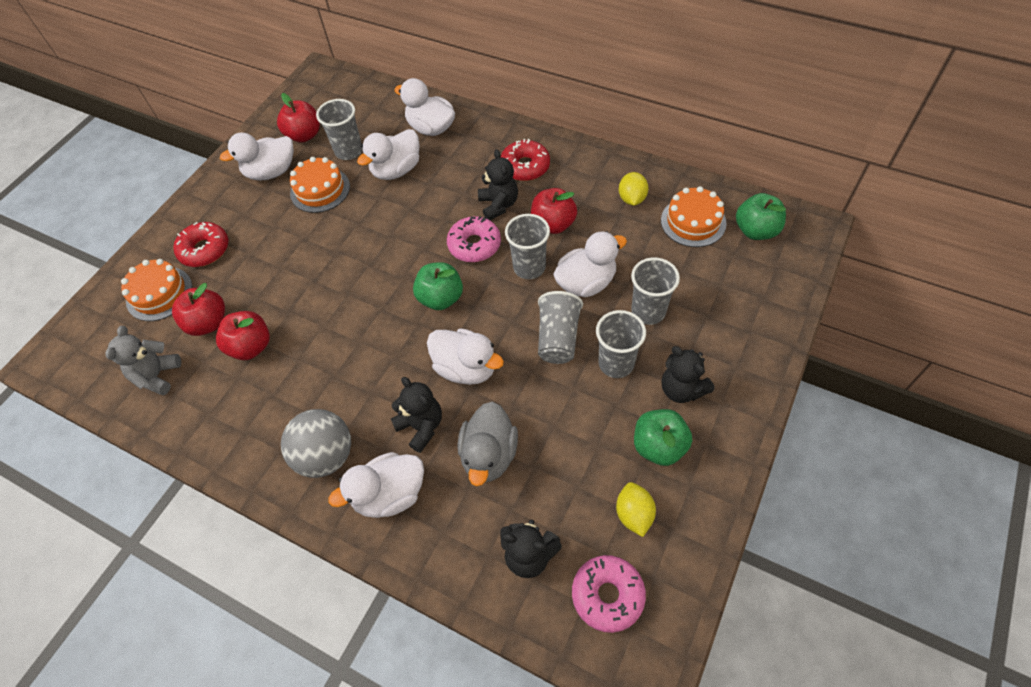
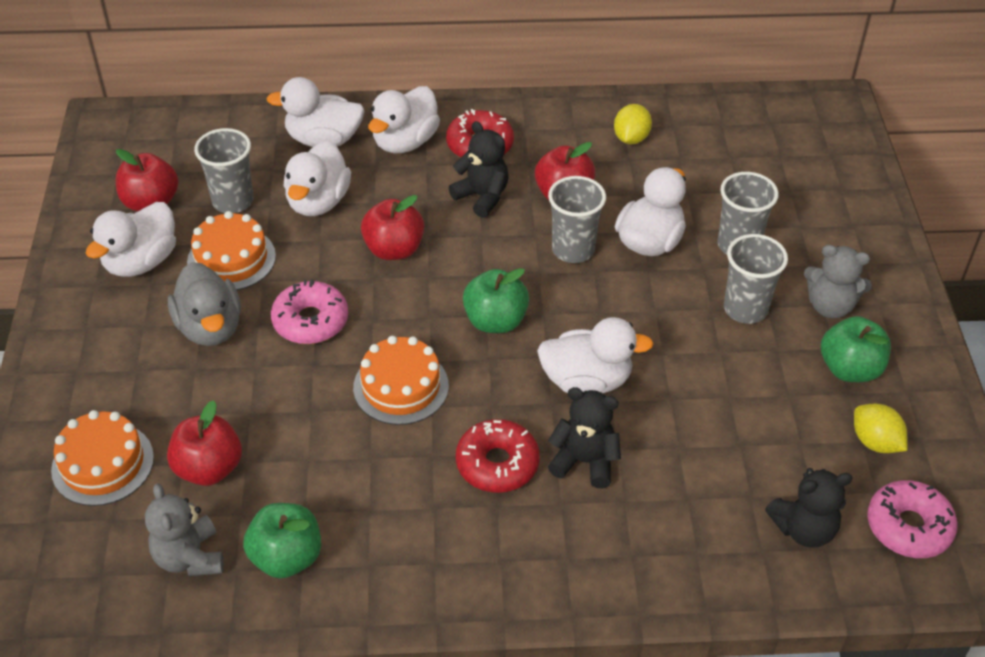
camera: 35 degrees left, 10 degrees down
(205, 250) = (124, 387): red donut -> red donut (497, 464)
(251, 346) = (294, 470): red apple -> red apple (394, 249)
(326, 456) = (497, 542): grey ball -> none
(390, 494) = (607, 545): white duck -> white duck (405, 142)
(474, 245) = (488, 250): pink donut -> pink donut (310, 321)
(489, 455) = (684, 455): grey duck -> grey duck (210, 327)
(558, 338) = (664, 309): grey cup -> none
(632, 199) = (631, 138): yellow lemon -> yellow lemon turned 45 degrees clockwise
(682, 389) = (830, 306): black teddy bear -> grey teddy bear
(693, 222) = (714, 139): orange cake -> orange cake (401, 386)
(756, 230) = (785, 126): green apple -> green apple (286, 557)

